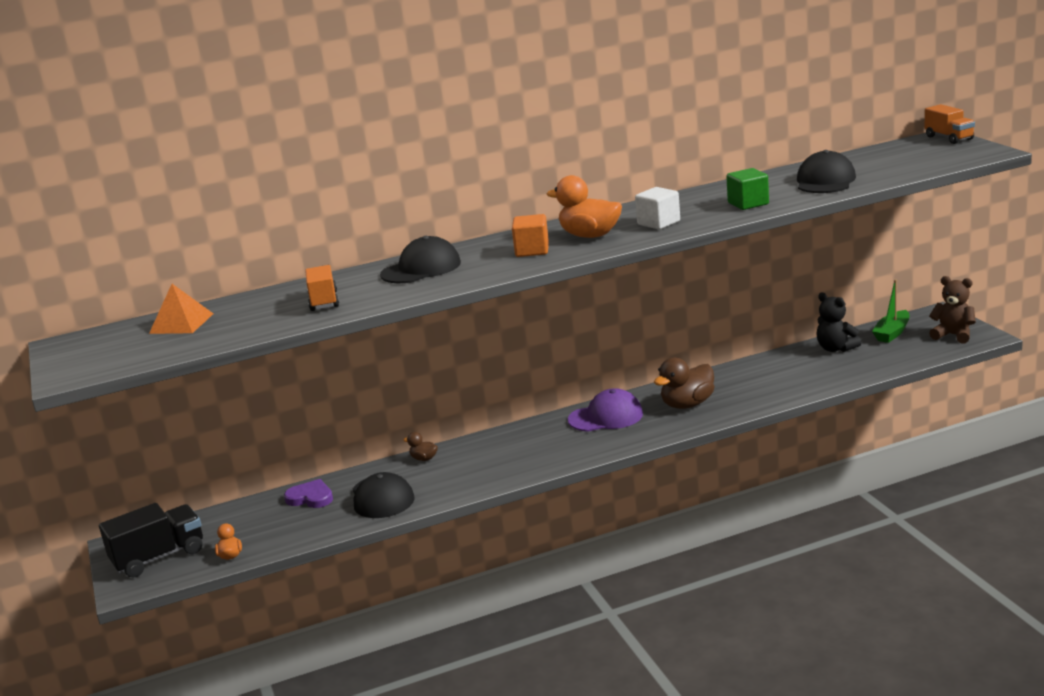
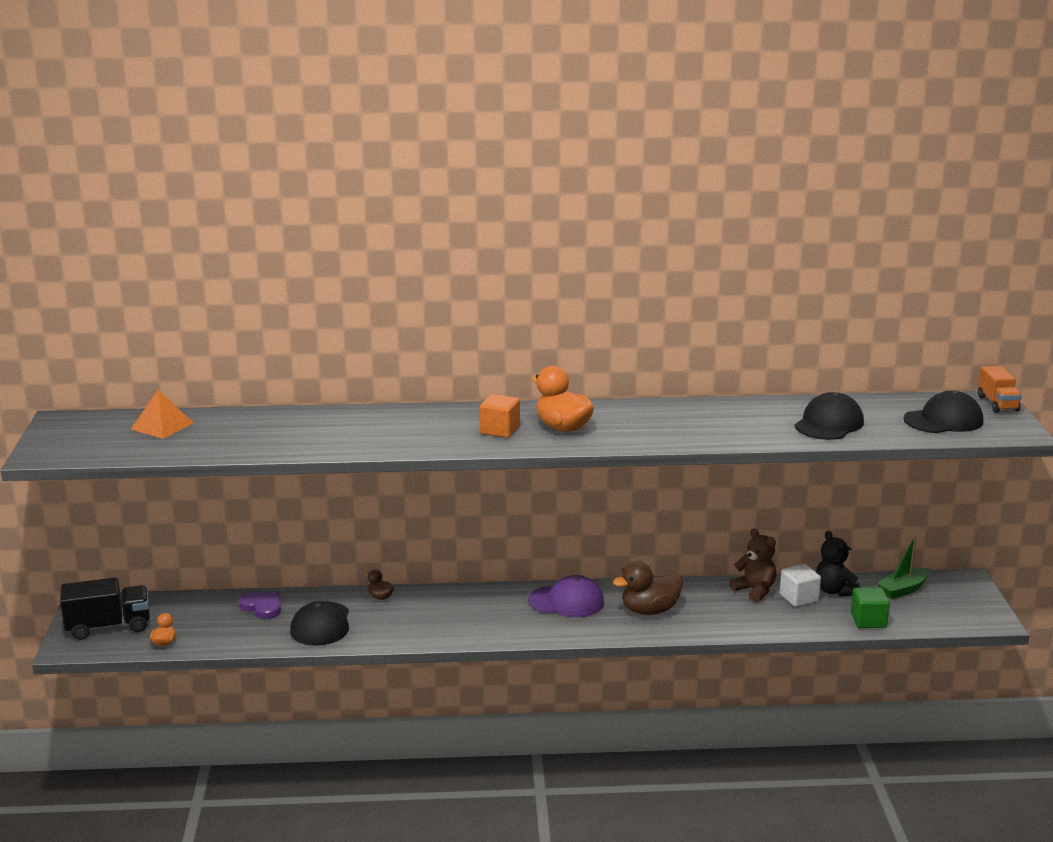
camera: 15 degrees right, 0 degrees up
(324, 301) = (288, 436): orange truck -> none
(421, 269) = (392, 423): black cap -> black cap (943, 420)
(658, 223) = (634, 430): white cube -> white cube (799, 598)
(748, 204) = (733, 431): green cube -> green cube (868, 620)
(953, 335) = (963, 609): brown teddy bear -> brown teddy bear (755, 591)

